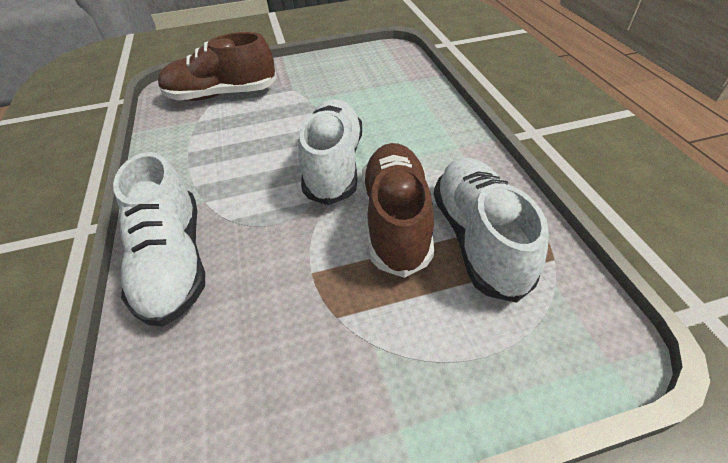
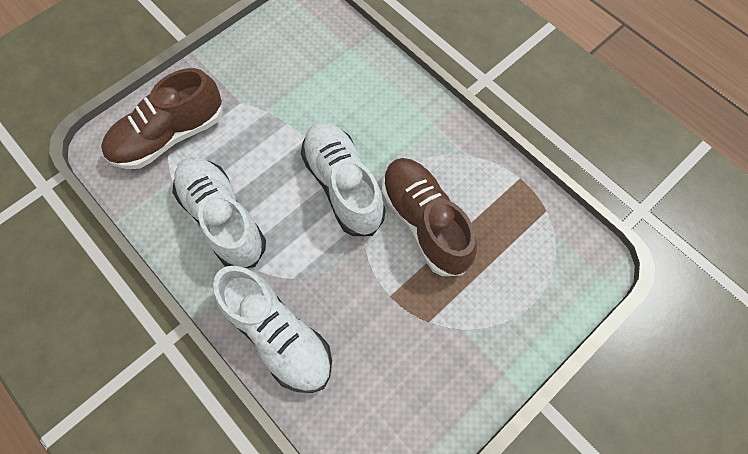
camera: 30 degrees left, 20 degrees up
(478, 239) = (491, 214): white shoe -> white shoe (222, 218)

